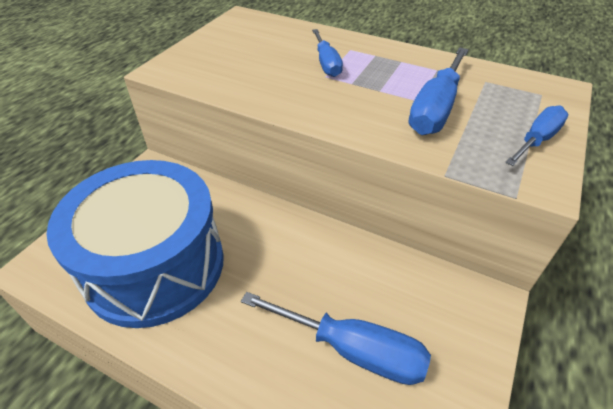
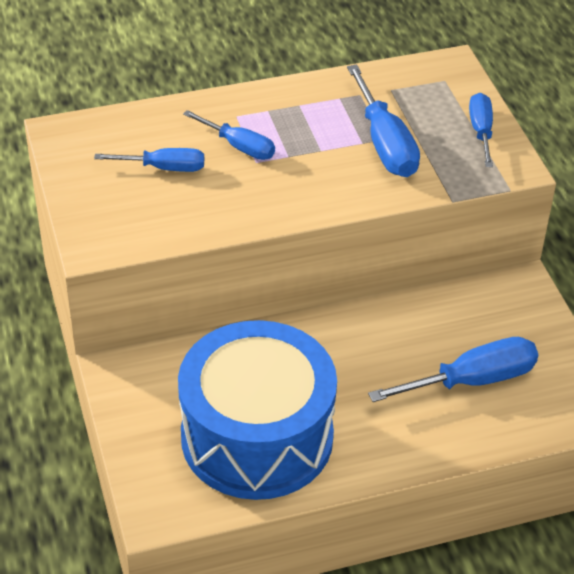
camera: 45 degrees left, 0 degrees up
(265, 53) = (164, 168): none -> blue screwdriver

